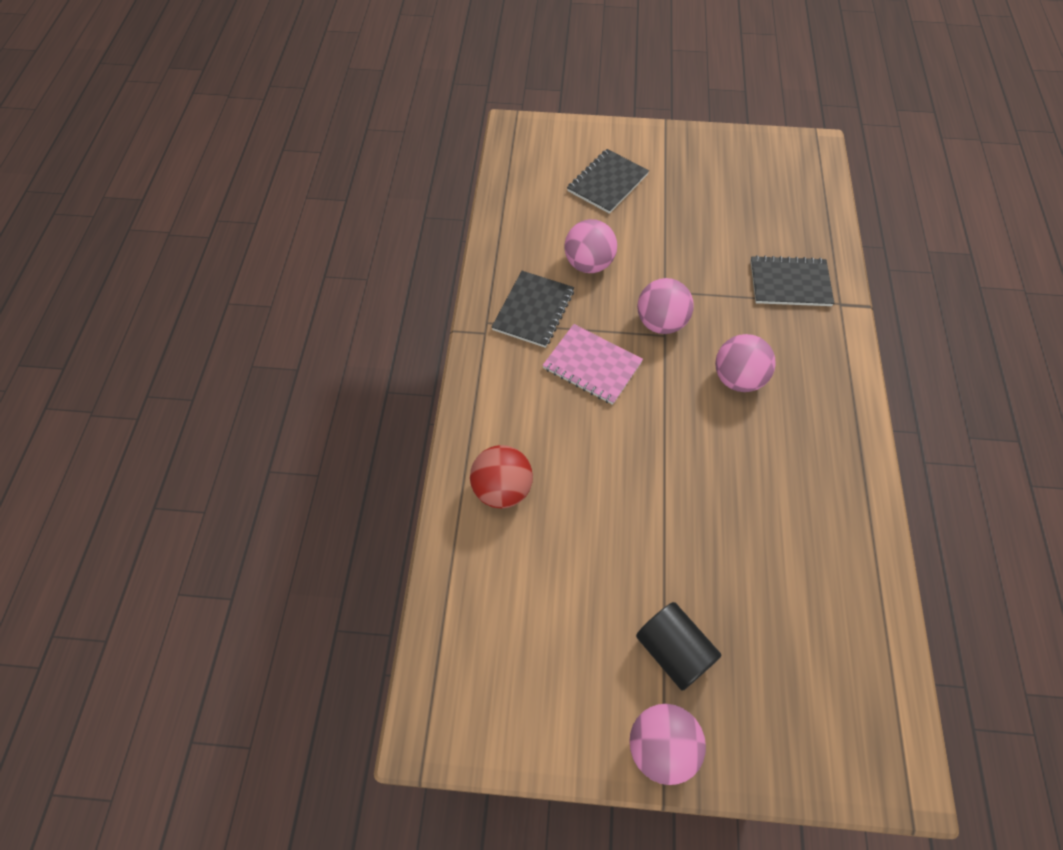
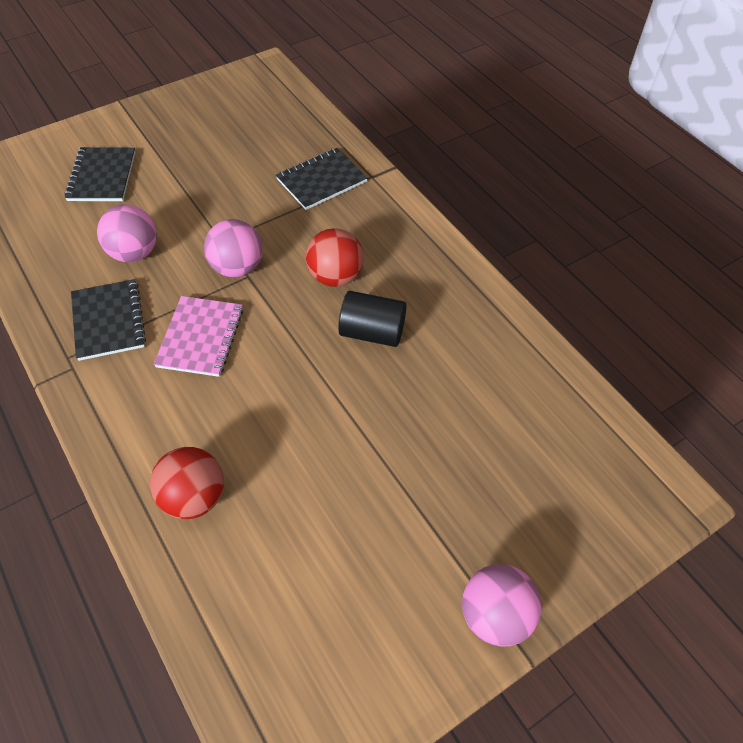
camera: 40 degrees left, 5 degrees down
(592, 365) = (201, 337): pink notebook -> pink notebook turned 75 degrees counterclockwise
(673, 651) = (446, 529): black cylinder -> black cylinder (372, 332)
(738, 378) = (335, 277): pink ball -> red ball

